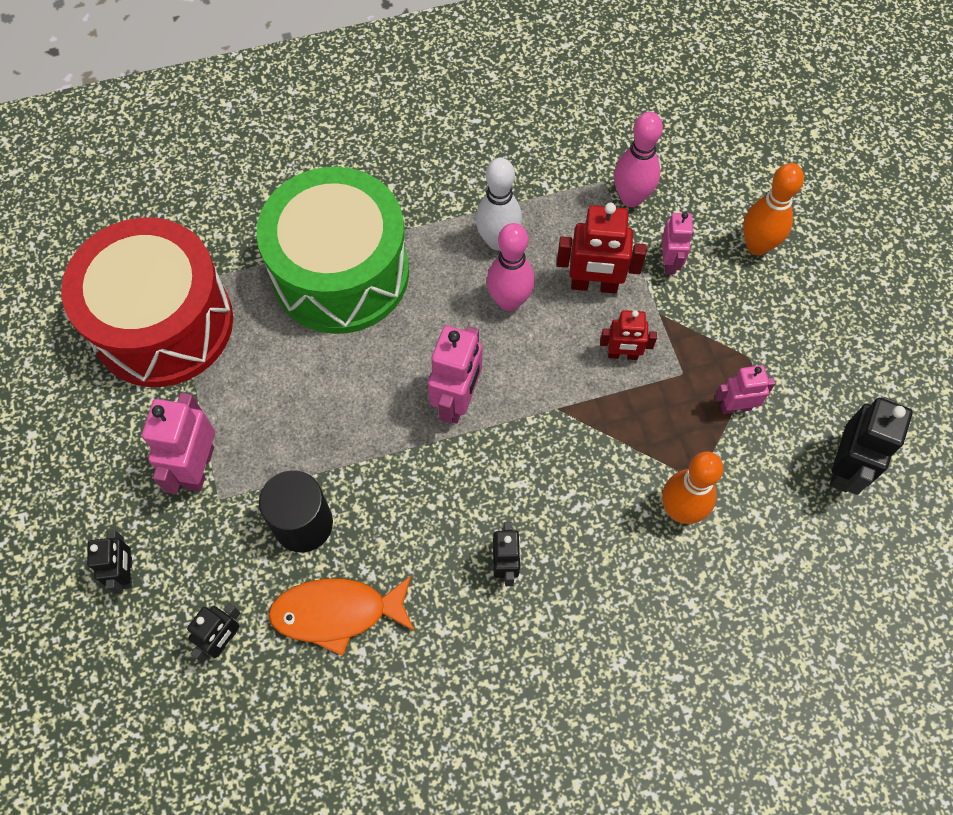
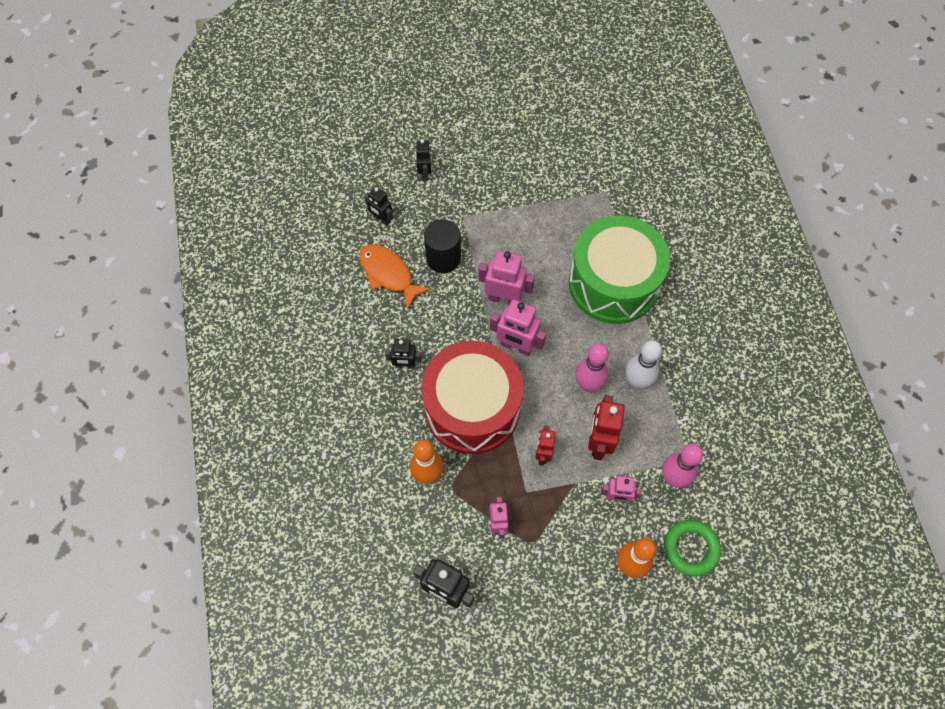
camera: 95 degrees right, 0 degrees up
(126, 573) = (425, 173): black robot -> black robot turned 90 degrees counterclockwise
(163, 323) = (580, 185): red drum -> red drum (472, 408)
(198, 467) = (484, 205): pink robot -> pink robot (504, 298)
(337, 613) = (388, 274): orange fish -> orange fish turned 45 degrees counterclockwise
(721, 179) = (691, 548): none -> green ring

